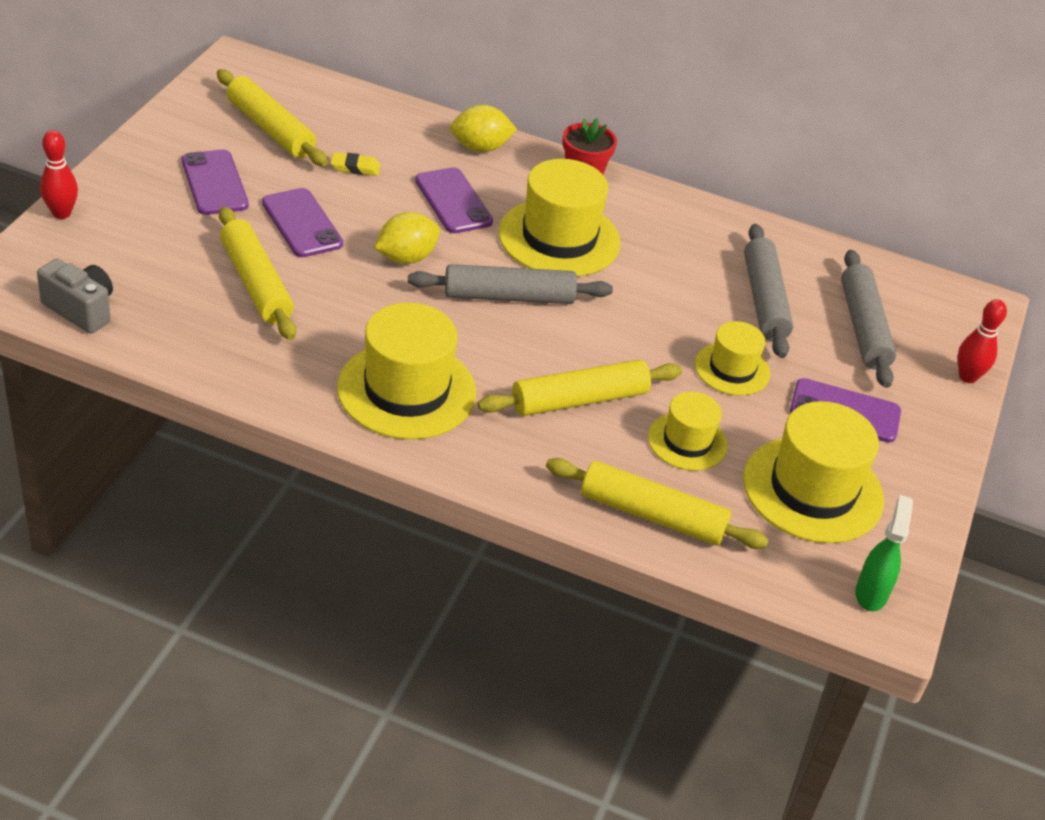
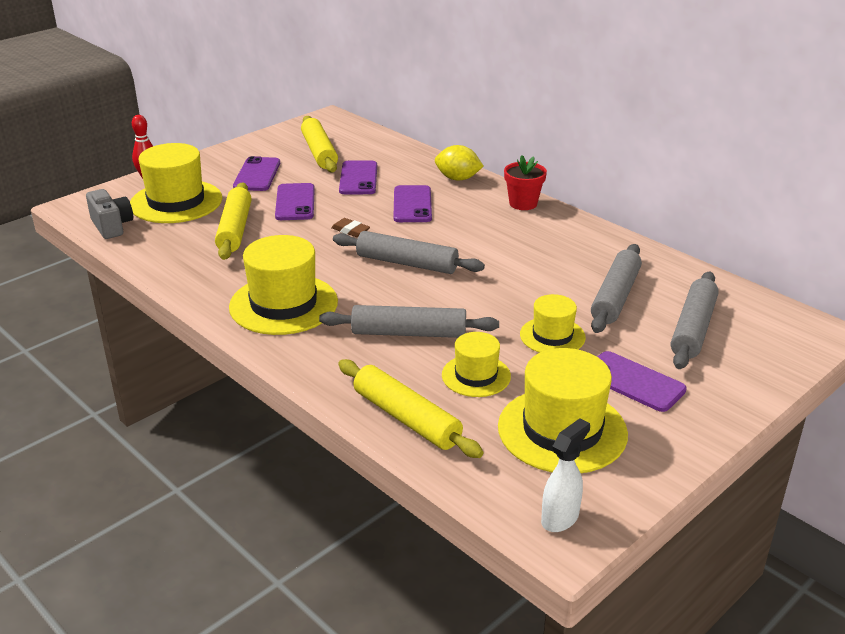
camera: 30 degrees right, 10 degrees down
(355, 167) = (358, 178): yellow eraser -> purple phone
(406, 258) = (350, 230): yellow lemon -> brown eraser
(559, 238) = (474, 235): yellow hat -> yellow hat (176, 202)
(579, 399) = (409, 333): yellow rolling pin -> grey rolling pin
(871, 593) = (560, 518): green spray bottle -> white spray bottle
(967, 377) = (771, 379): red bowling pin -> none

